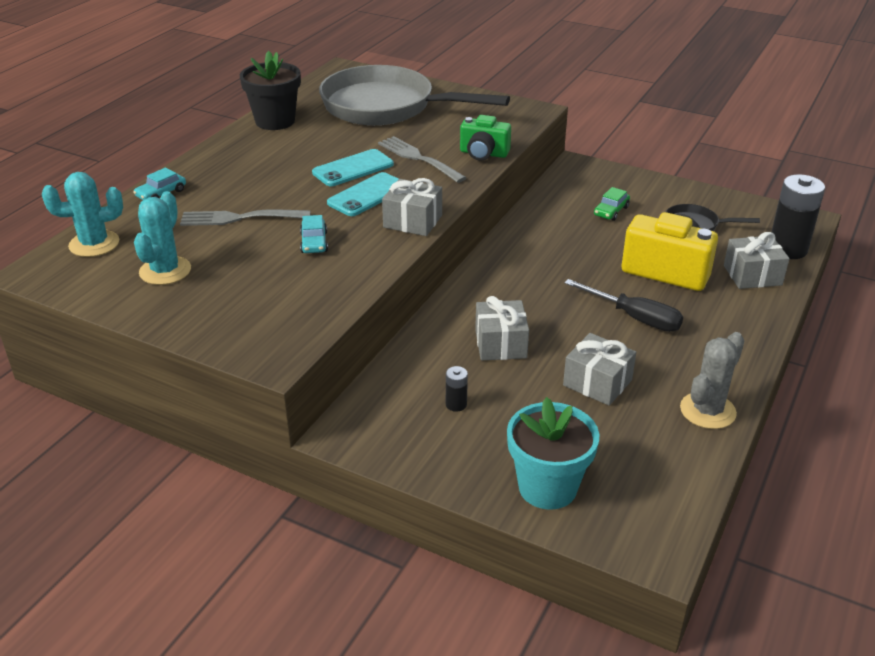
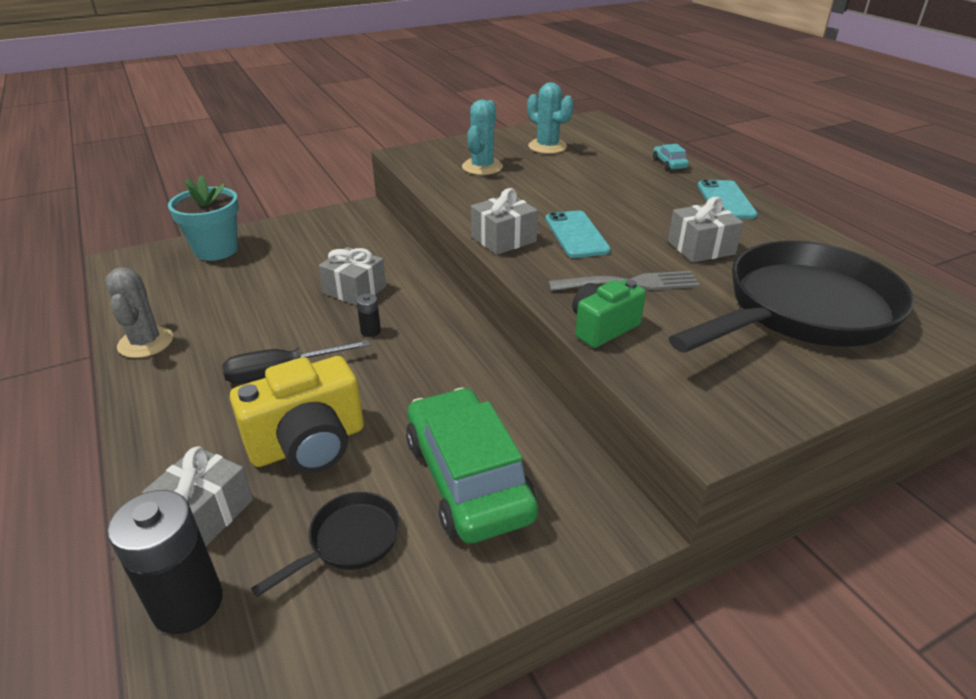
camera: 125 degrees right, 0 degrees up
(94, 244) = (610, 136): turquoise cactus -> turquoise cactus (482, 167)
(241, 218) = (595, 180): grey fork -> none
(275, 121) = (796, 236): black flower pot -> none
(314, 242) = (522, 194): turquoise car -> none
(353, 168) = (639, 243): turquoise phone -> turquoise phone (725, 200)
(386, 107) = (801, 311): grey pan -> black pan
(456, 404) = (326, 249): black battery -> black battery (370, 331)
(597, 383) = (252, 310): grey gift -> grey gift (701, 248)
(611, 211) = (468, 478): green car -> green car, size x2.46

